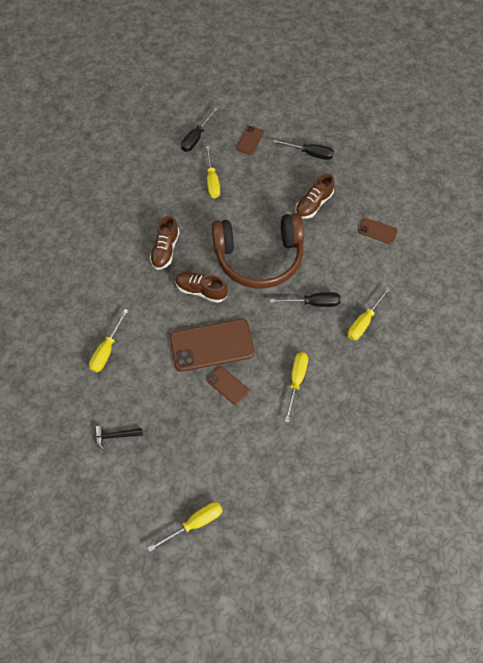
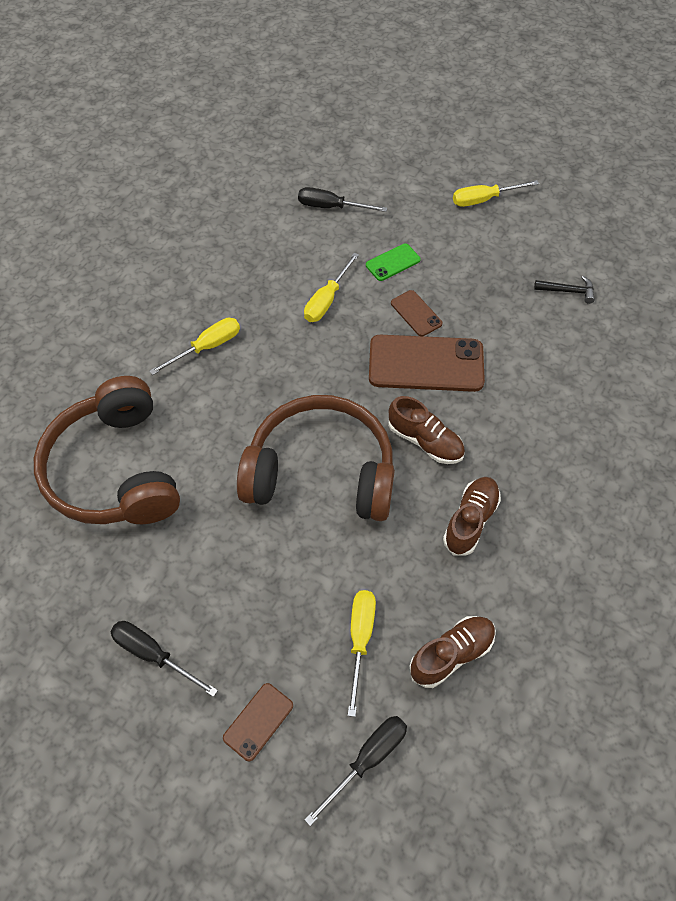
camera: 165 degrees left, 5 degrees down
(107, 350) = (575, 389): yellow screwdriver -> none
(257, 429) = (393, 262): none -> green phone
(313, 204) = (195, 544): brown shoe -> brown shoe (451, 654)
(313, 303) = (265, 386): black screwdriver -> black screwdriver (331, 207)
(377, 231) = (115, 470): brown phone -> brown headphones

